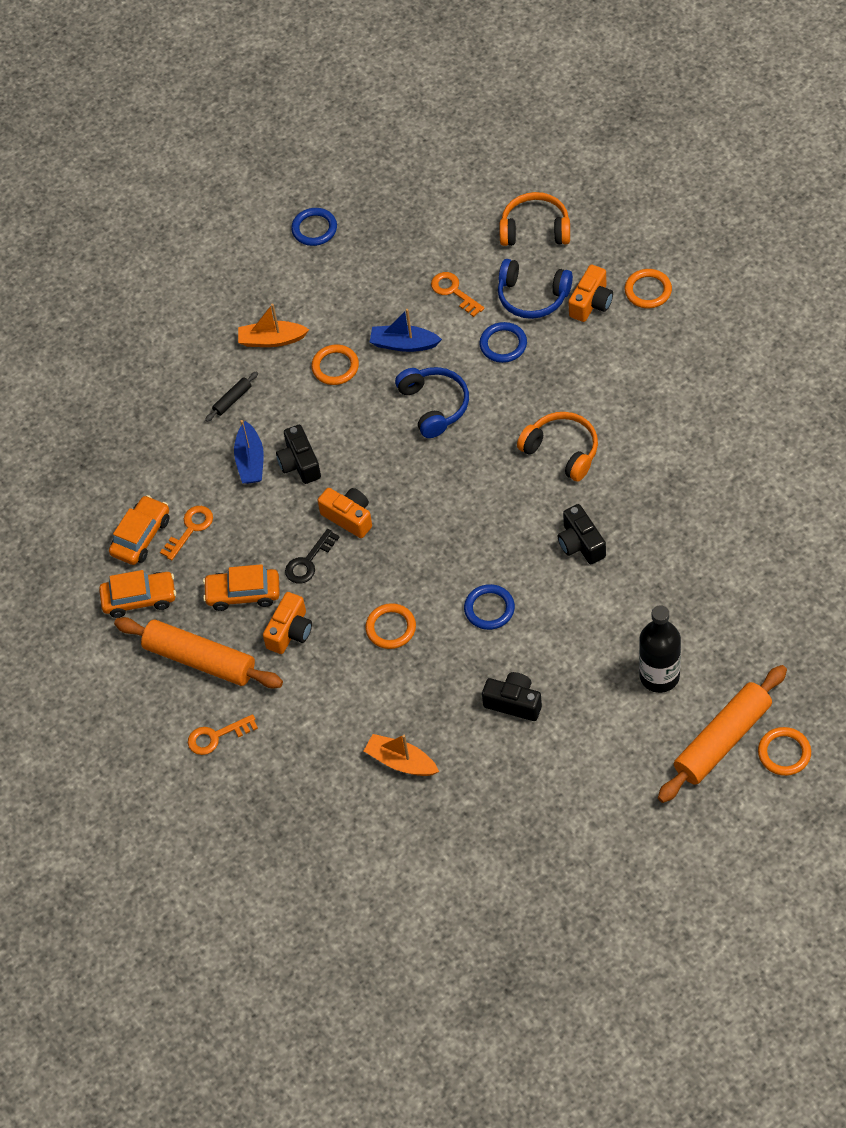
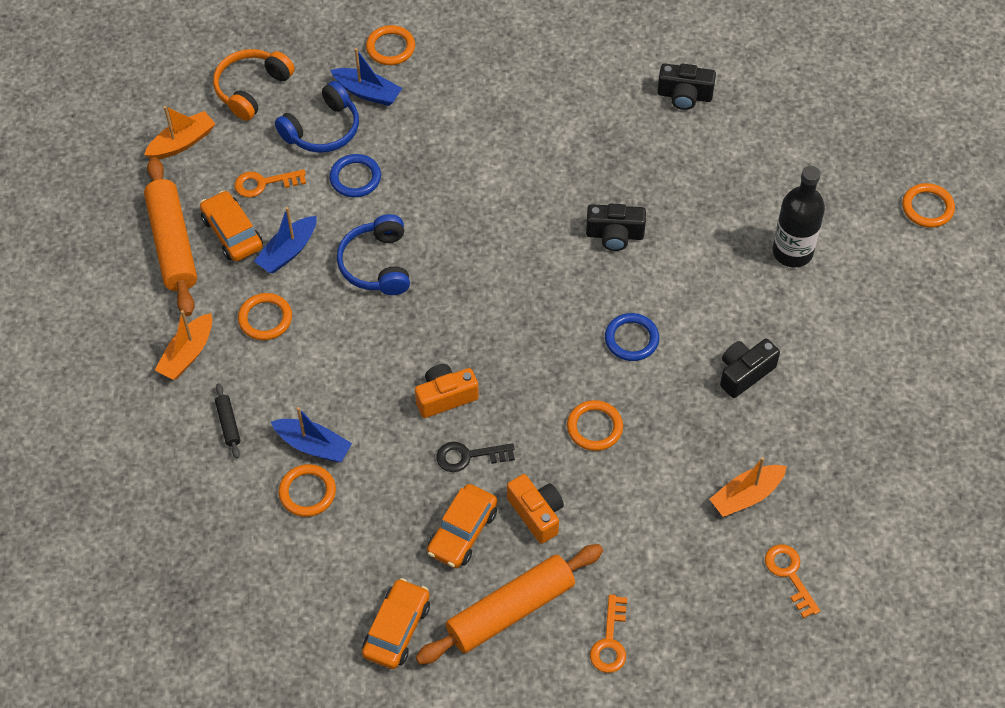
camera: 65 degrees left, 0 degrees up
(141, 536) = (323, 589): orange car -> orange car (232, 233)
(190, 529) = (350, 540): orange key -> orange key (789, 575)
(210, 480) = (307, 492): none -> orange ring
(299, 463) = (351, 405): black camera -> black camera (684, 95)
(308, 561) = (469, 456): black key -> black key turned 105 degrees clockwise
(314, 229) = (90, 252): blue ring -> none
(434, 405) = (377, 264): blue headphones -> blue headphones turned 105 degrees counterclockwise
(451, 219) = (182, 142): none -> orange boat
(562, 451) = (506, 196): orange headphones -> none
(591, 303) = (368, 92): orange camera -> blue boat
(722, 740) = (887, 242): orange rolling pin -> orange rolling pin (173, 244)

